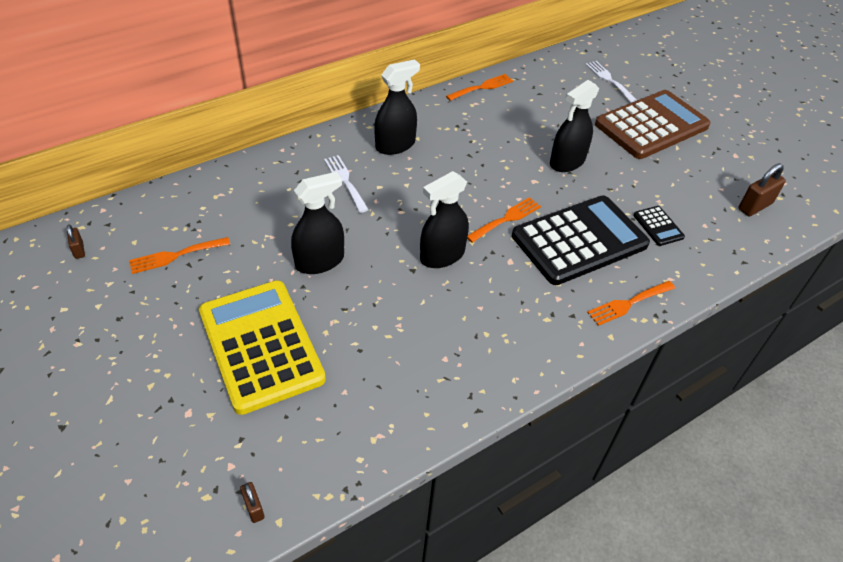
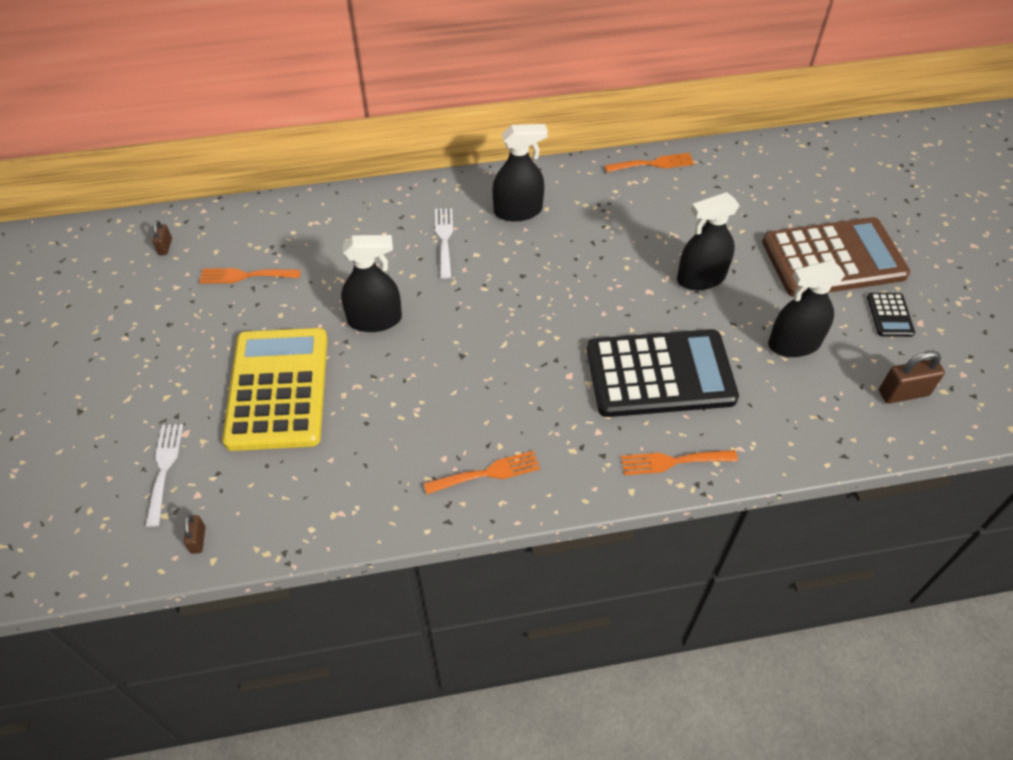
camera: 25 degrees right, 5 degrees up
(442, 255) = (500, 348): black spray bottle -> black spray bottle (794, 344)
(506, 219) = (592, 327): orange fork -> orange fork (487, 473)
(609, 80) = (814, 188): white fork -> white fork (164, 468)
(658, 226) = (764, 383): black calculator -> black calculator (890, 315)

